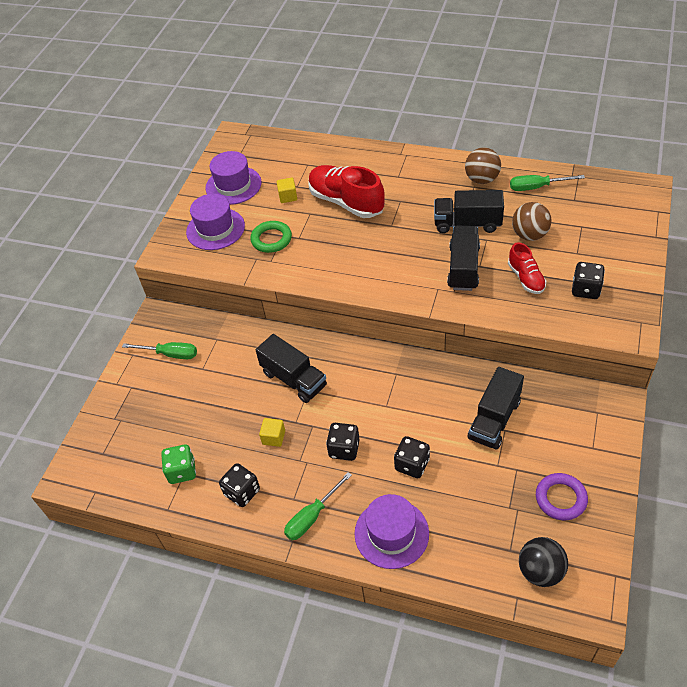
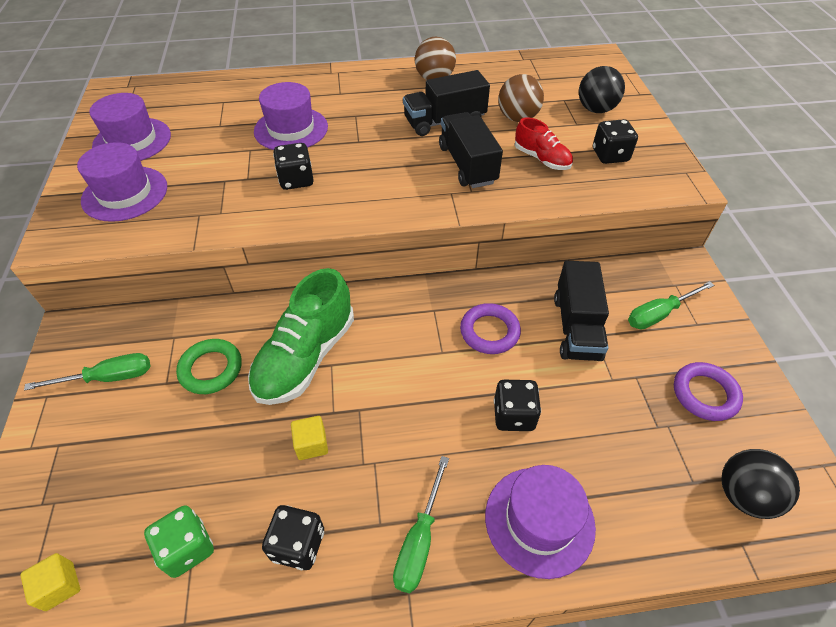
camera: 30 degrees left, 0 degrees up
(271, 239) = (211, 188): green ring -> green ring (211, 369)
(288, 196) = (212, 138): yellow cube -> yellow cube (59, 586)
(294, 379) = (306, 356): black truck -> green shoe
(344, 449) = (416, 426): black dice -> black dice (296, 180)
(346, 202) = (291, 129): red shoe -> purple hat
(427, 402) = (489, 332): none -> purple ring
(537, 187) = (496, 75): green screwdriver -> green screwdriver (659, 314)
(603, 243) = (596, 109): none -> black ball

